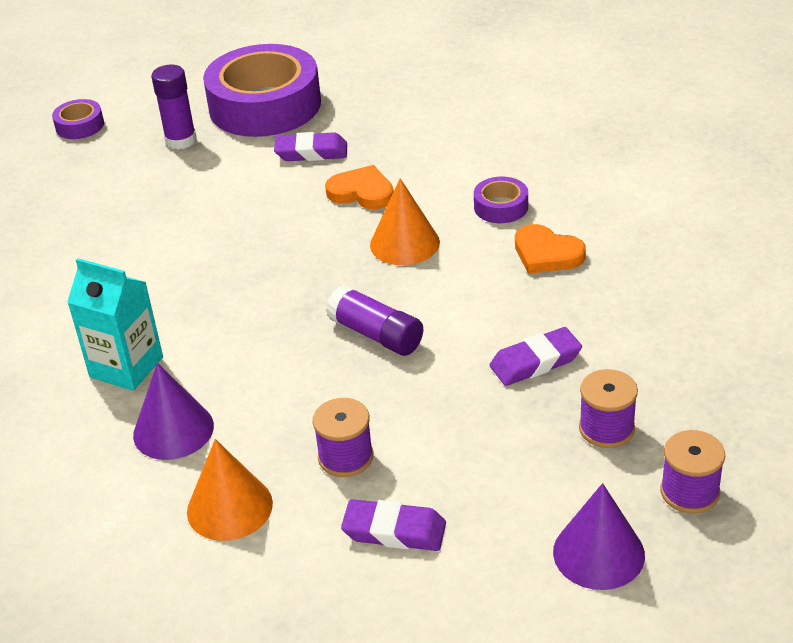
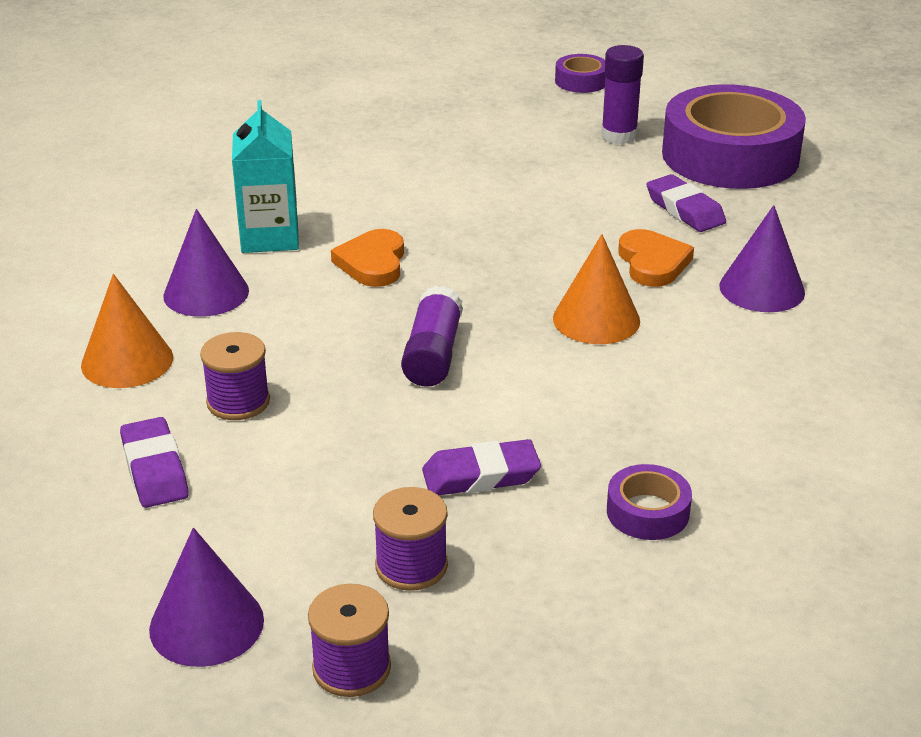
camera: 55 degrees right, 5 degrees down
(437, 161) = (762, 289): none -> purple cone
(501, 207) = (728, 359): purple tape -> purple tape (647, 512)
(535, 362) = (481, 475): purple eraser -> purple eraser turned 45 degrees counterclockwise
(546, 254) = (677, 420): orange heart -> orange heart (372, 263)

